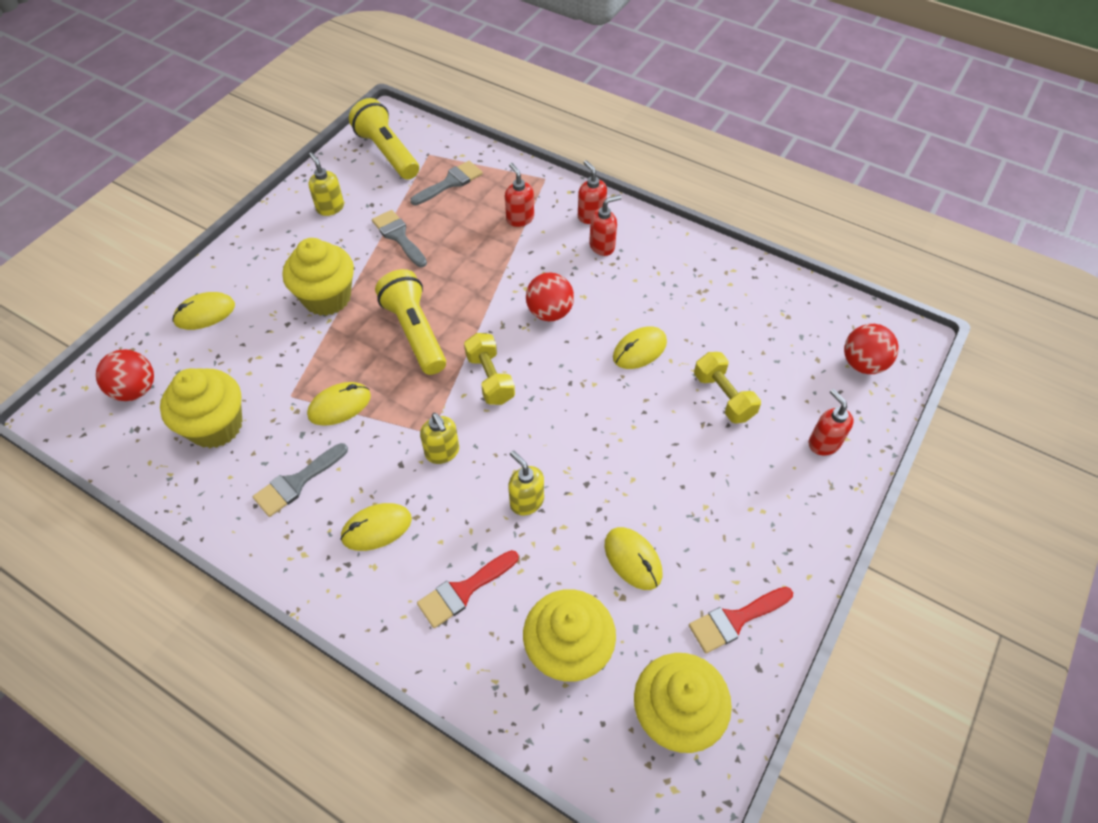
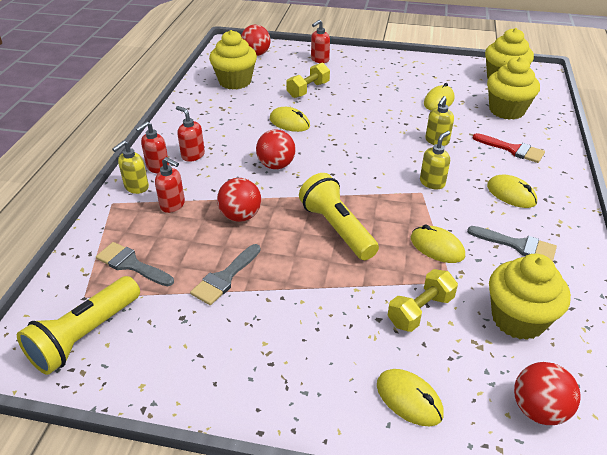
camera: 110 degrees left, 15 degrees down
(327, 298) = (330, 301): yellow cupcake -> yellow cupcake (235, 81)
(330, 207) = (198, 353): yellow soap dispenser -> yellow soap dispenser (136, 187)
(415, 332) = (337, 229): yellow flashlight -> yellow flashlight turned 105 degrees clockwise
(476, 263) = (240, 216): none -> red ball
(490, 378) = (355, 178): yellow dumbbell -> yellow dumbbell (420, 311)
(520, 218) = (173, 205): red soap dispenser -> red soap dispenser turned 105 degrees counterclockwise
(735, 620) = (442, 71): red brush -> none

